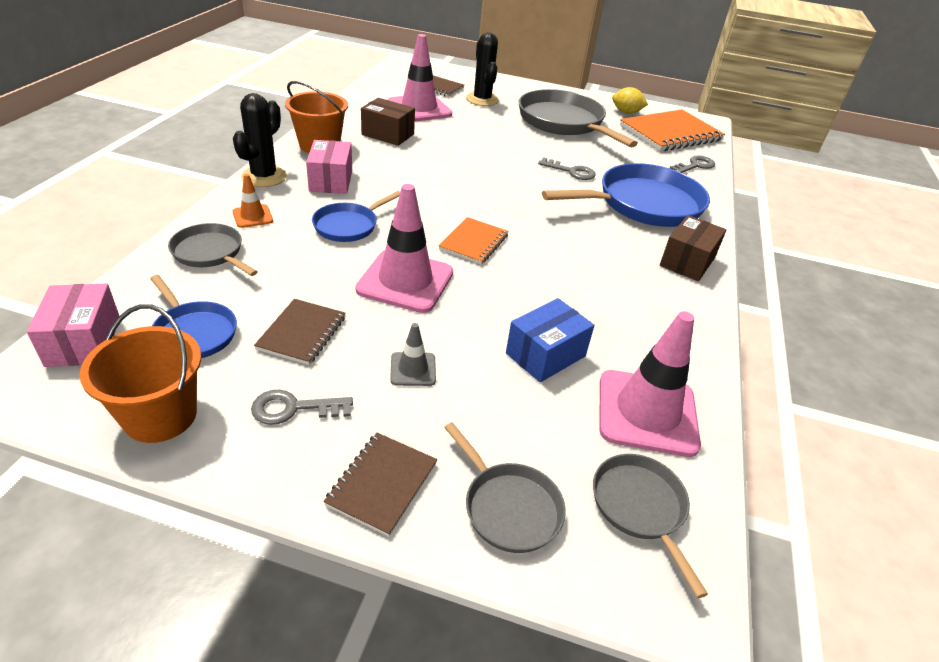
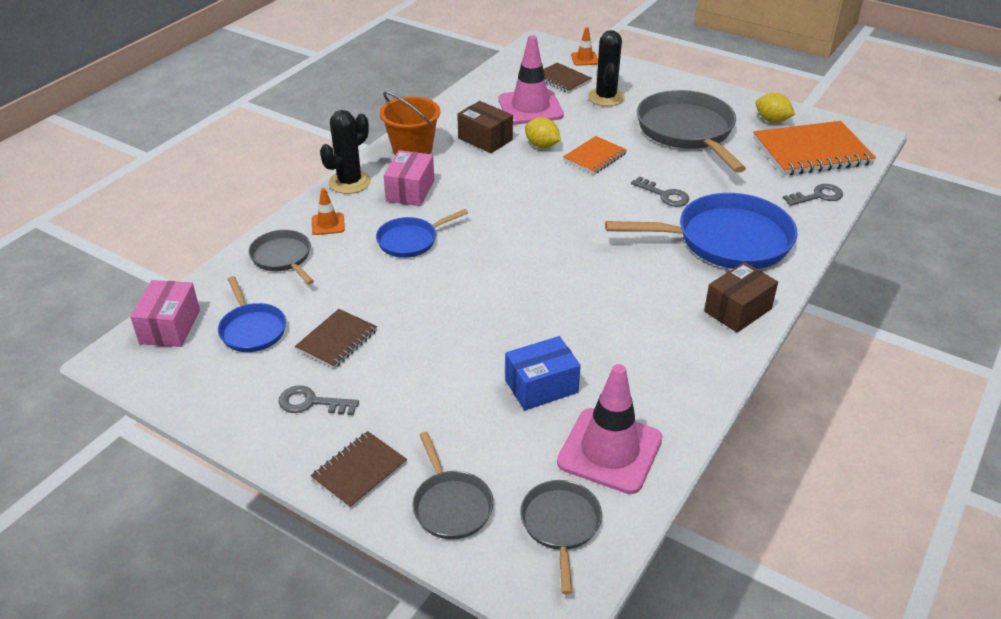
camera: 20 degrees right, 0 degrees up
(160, 416) = (213, 394): orange bucket -> none
(405, 281) = (442, 302): pink traffic cone -> none
(413, 369) = (418, 384): grey traffic cone -> none
(443, 137) = (542, 145): none -> yellow lemon
(450, 72) = (584, 59): none -> orange traffic cone
(474, 242) = (523, 269): orange notebook -> orange notebook (594, 157)

